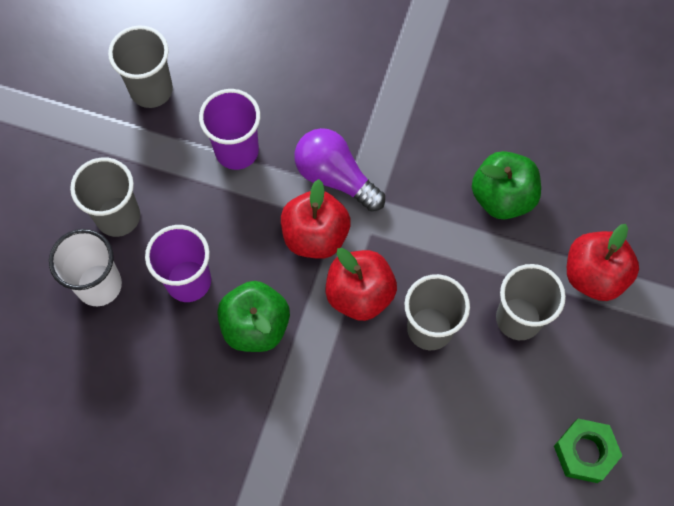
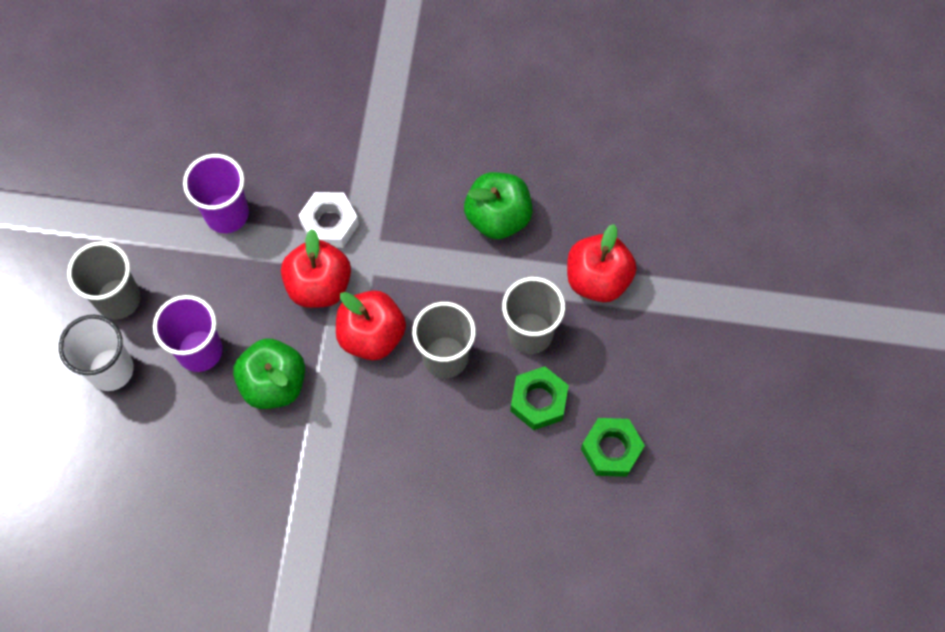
camera: 10 degrees left, 0 degrees up
(151, 90) = (130, 166): grey cup -> none
(335, 177) = (330, 224): purple light bulb -> white nut
(517, 389) = (538, 401): none -> green nut

